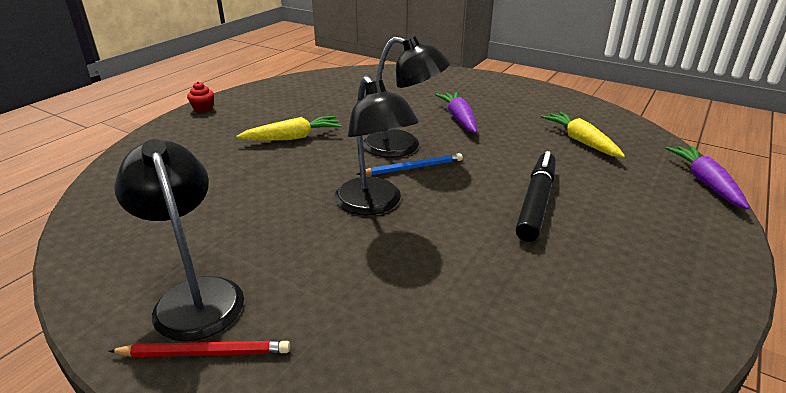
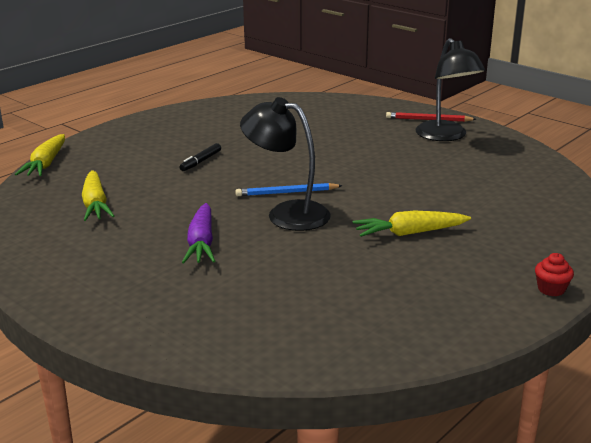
camera: 170 degrees left, 5 degrees down
(374, 204) = (330, 169): black lamp -> none
(536, 202) = (201, 161): black marker -> black marker, size x0.52
(705, 183) = (46, 164): purple carrot -> yellow carrot

